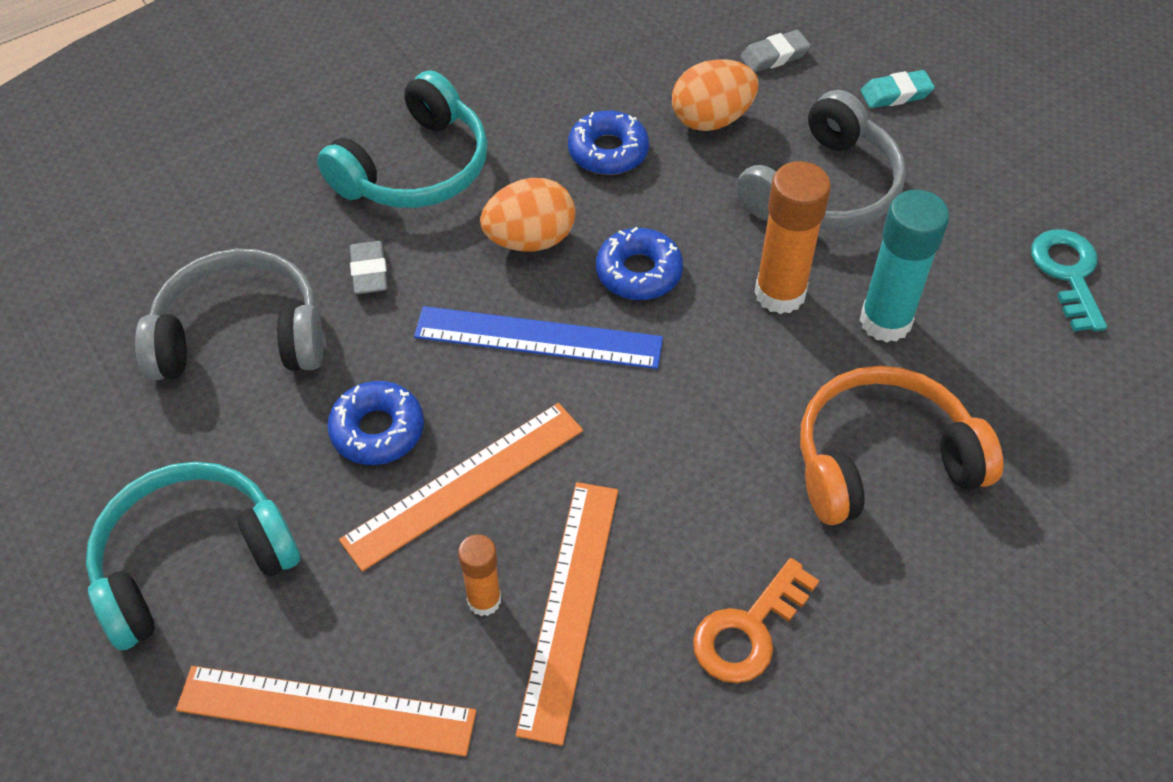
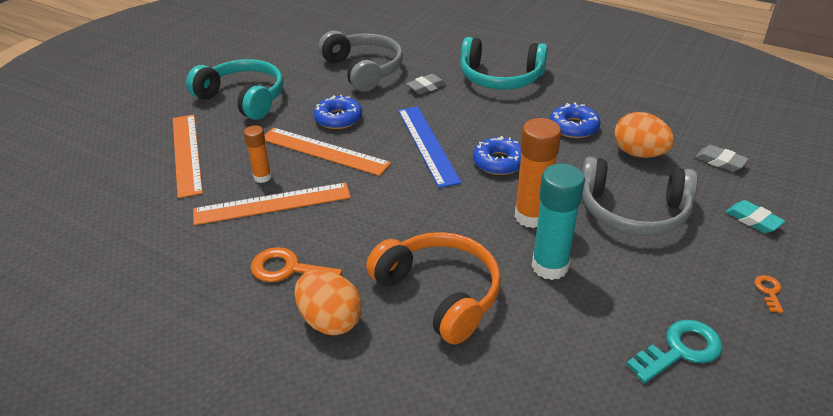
camera: 65 degrees right, 15 degrees down
(530, 240) = (488, 122): orange egg -> orange egg (330, 320)
(1013, 152) = (769, 291): none -> orange key

